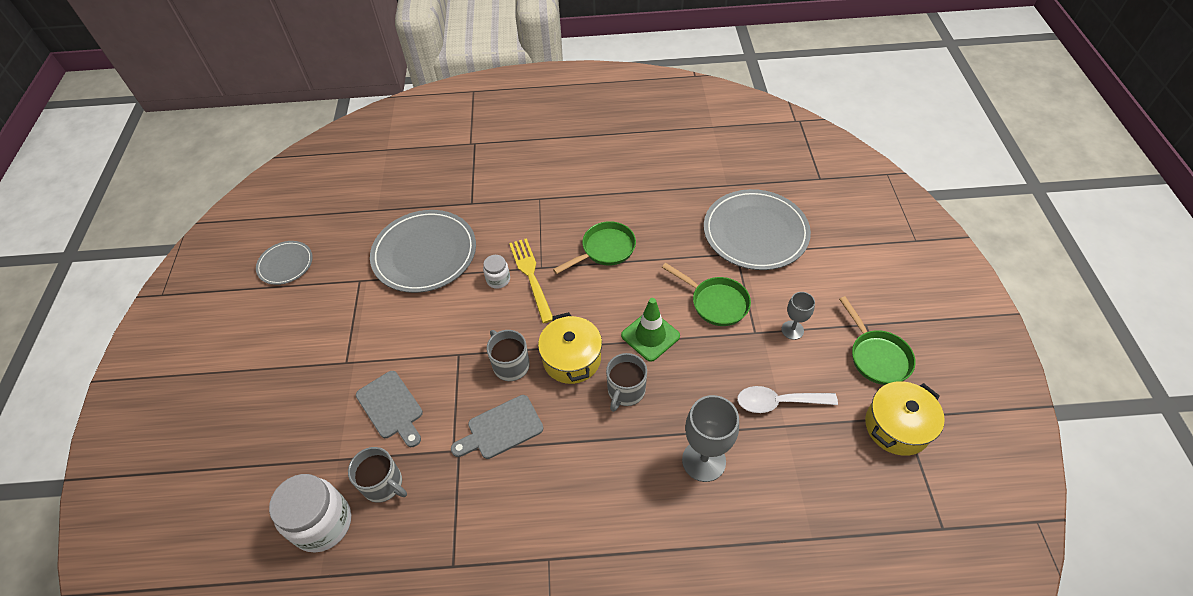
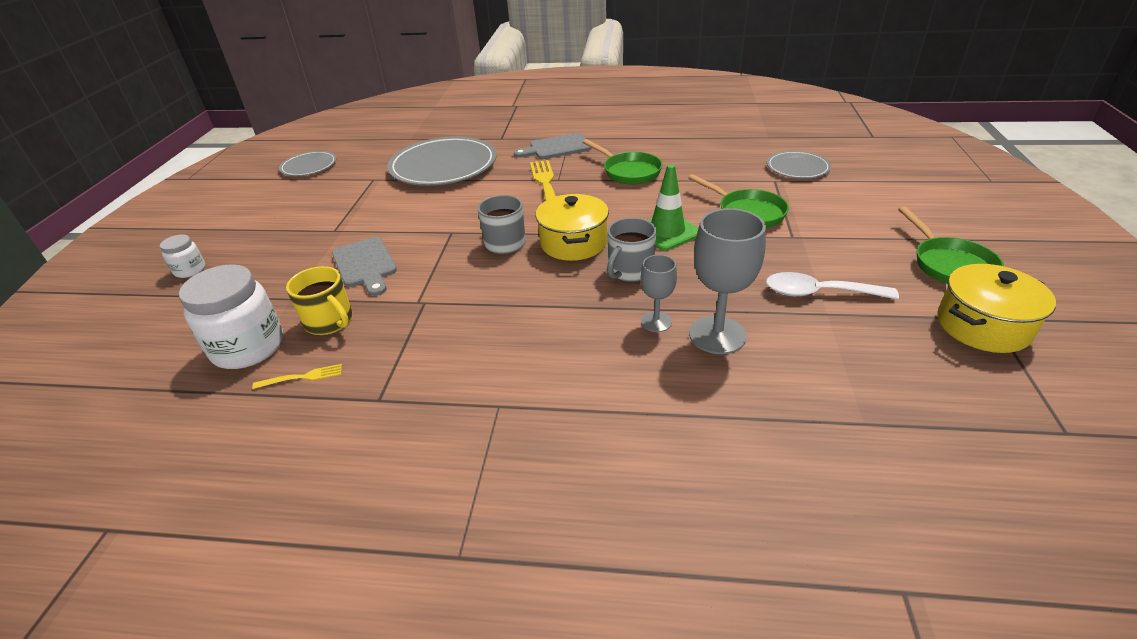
camera: 10 degrees right, 15 degrees down
(382, 550) = (302, 377): none -> yellow fork
(383, 484) = (330, 322): grey mug -> yellow mug
(498, 279) = (511, 185): white jar -> white jar (190, 270)
(501, 429) = (478, 289): grey cutting board -> grey cutting board (556, 147)
(605, 250) = (628, 171): green pan -> green pan turned 75 degrees clockwise
(755, 232) = (797, 167): grey plate -> grey plate, size x0.53
(792, 330) = (839, 237): grey goblet -> grey goblet (656, 322)

